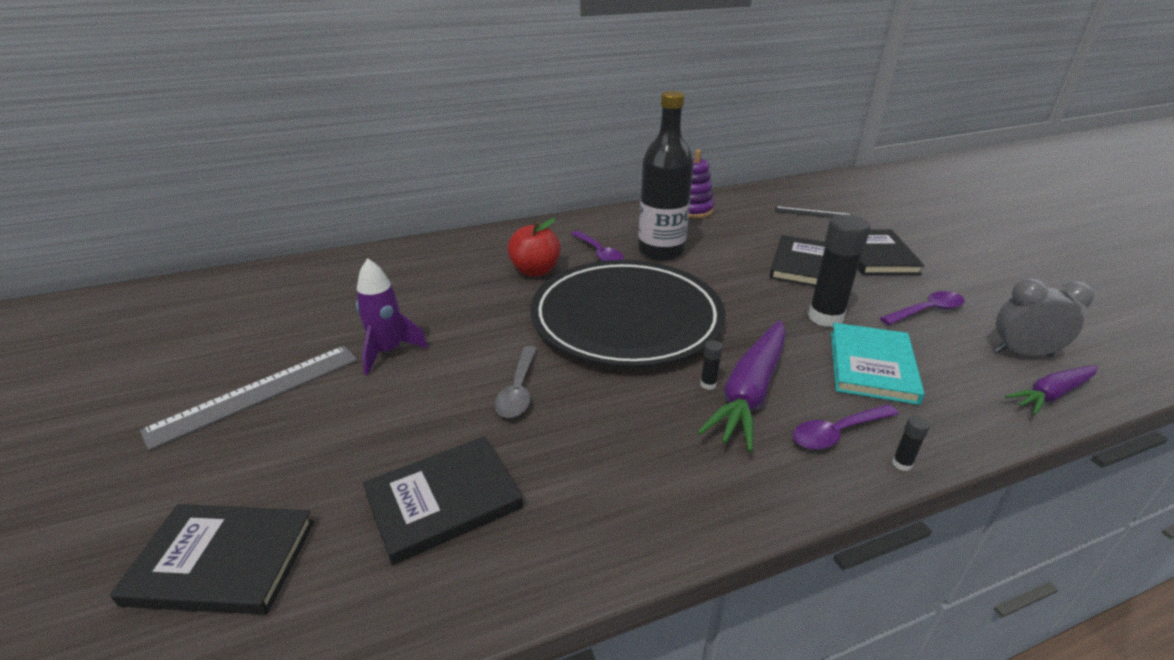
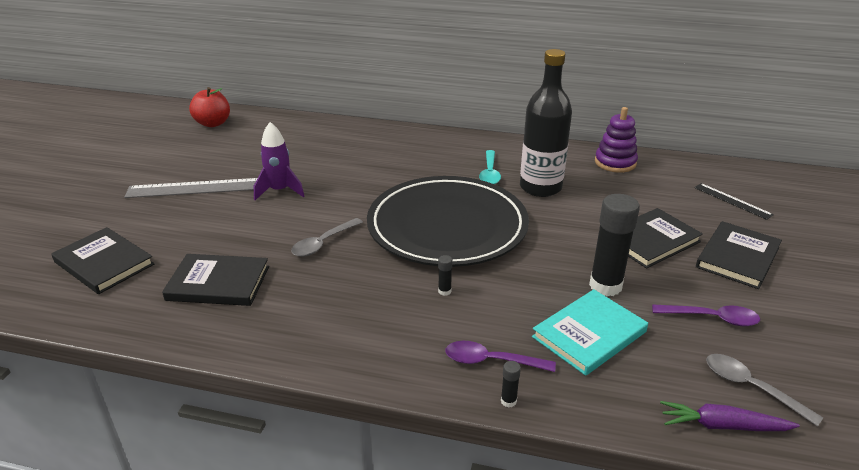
camera: 35 degrees right, 0 degrees up
(535, 271) = (427, 170): red apple -> red apple (213, 123)
(599, 253) = (490, 173): purple spoon -> turquoise spoon
(750, 392) = (466, 309): purple carrot -> none
(1022, 353) = (751, 387): grey clock -> grey spoon

